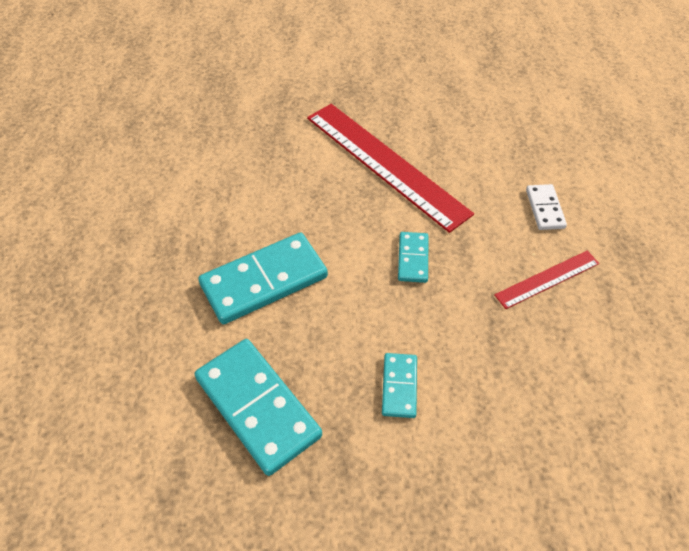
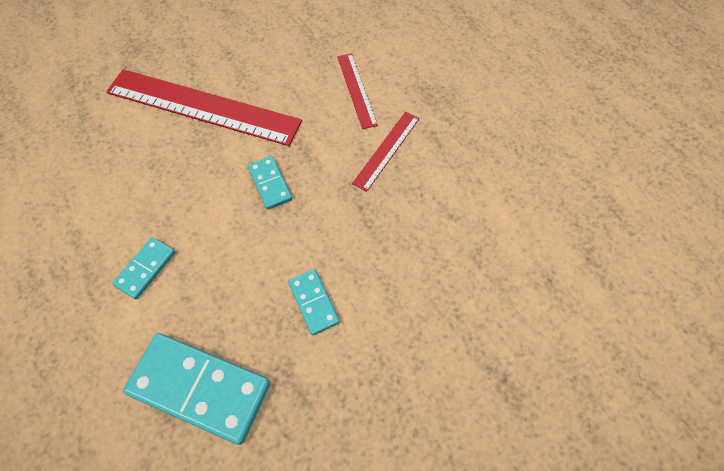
camera: 30 degrees left, 10 degrees up
(264, 281) = (146, 269): turquoise domino -> turquoise domino, size x0.51
(545, 209) = (357, 90): white domino -> red ruler

